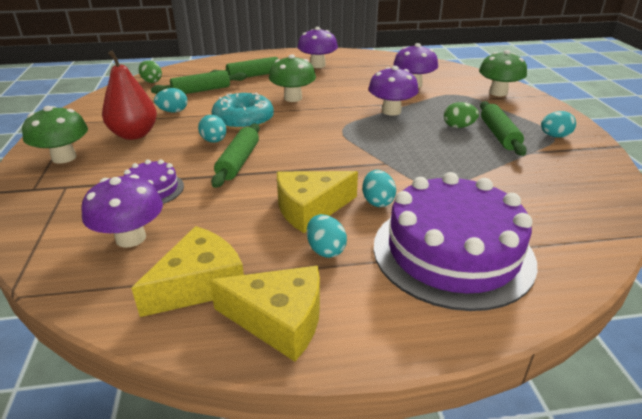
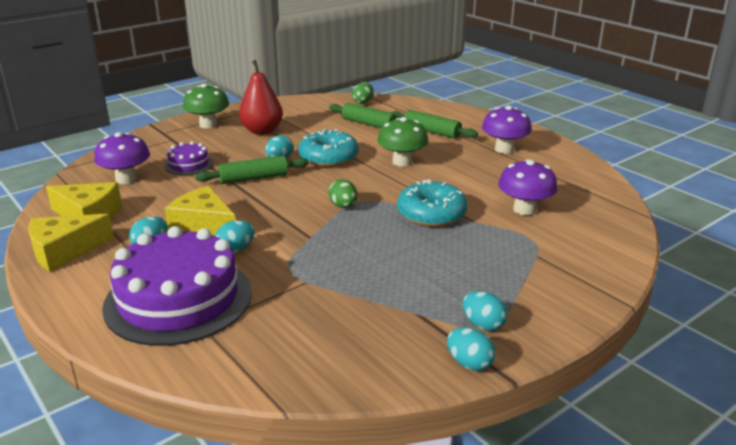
camera: 60 degrees right, 5 degrees down
(173, 111) = (315, 129): turquoise egg -> turquoise egg (469, 363)
(279, 320) = (64, 251): yellow cheese -> yellow cheese turned 75 degrees clockwise
(391, 111) = (431, 214): purple mushroom -> turquoise donut
(458, 127) = (436, 258): green egg -> green egg (343, 206)
(498, 93) = (579, 266): green mushroom -> none
(499, 135) = (442, 286): green rolling pin -> none

